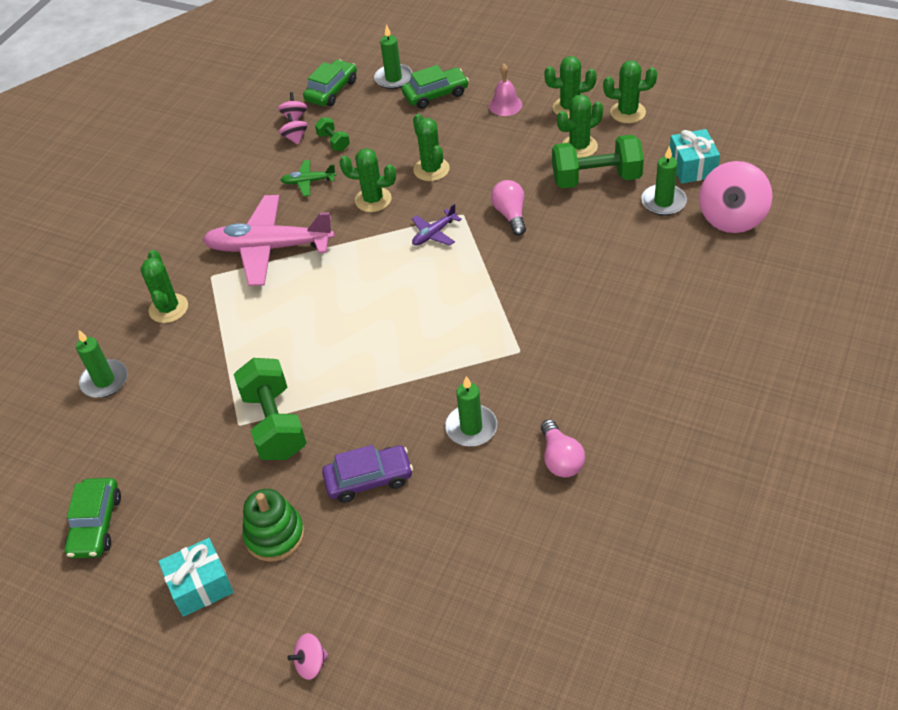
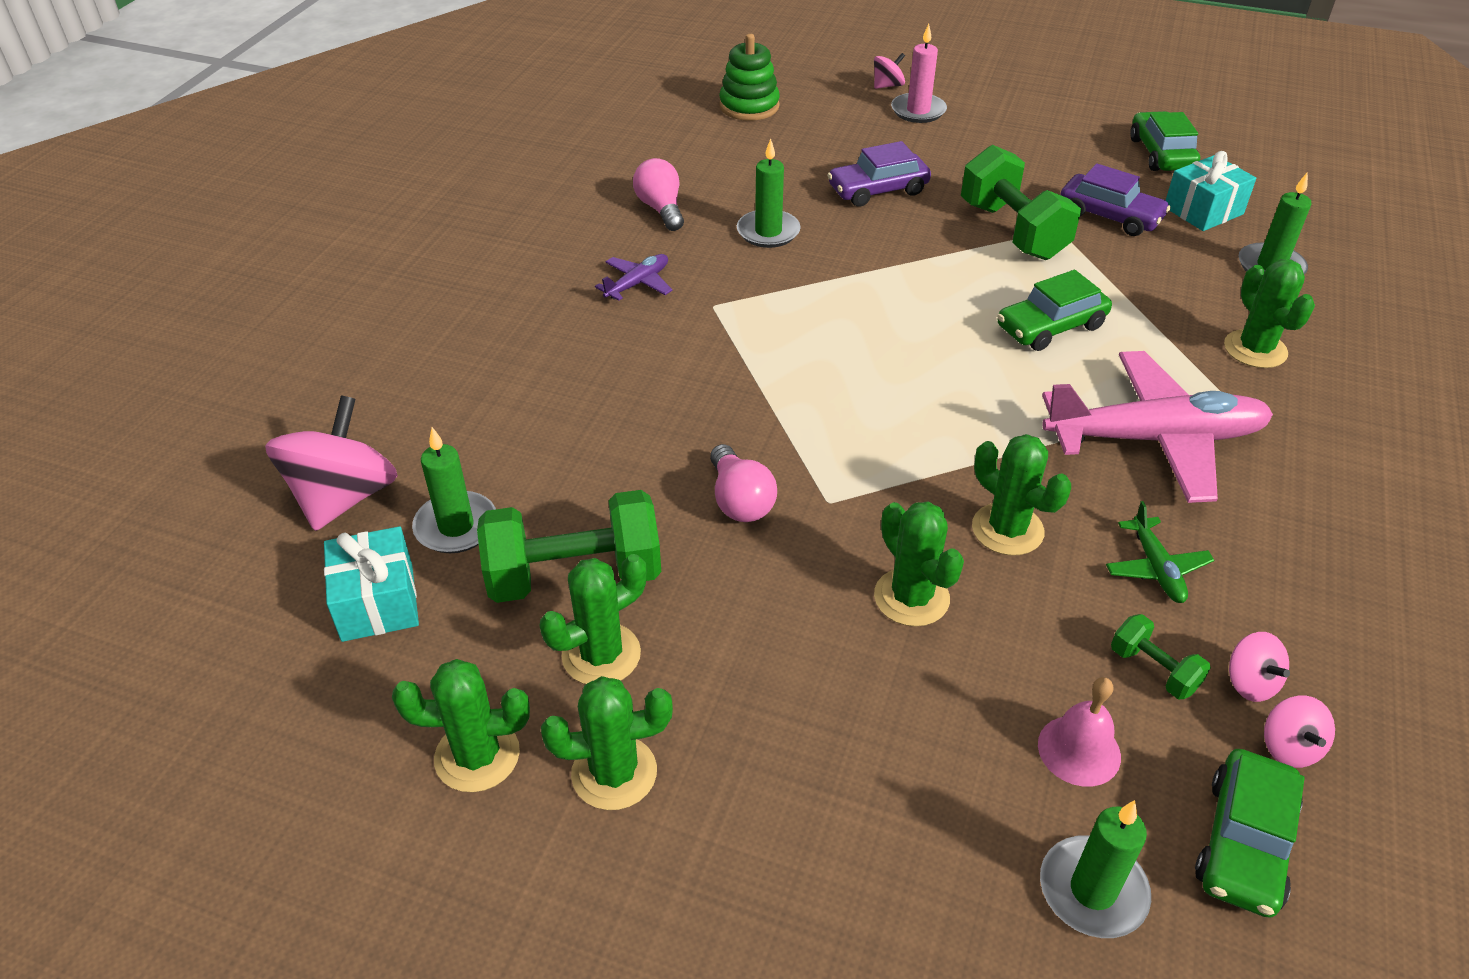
camera: 170 degrees right, 5 degrees down
(189, 440) = (1110, 216): none -> purple car
(201, 586) = (1018, 121): turquoise gift -> turquoise gift (1203, 210)
(275, 535) = (962, 151): green stacking toy -> green stacking toy (749, 106)
(294, 609) = (918, 111): none -> pink candle
(308, 182) = (1156, 568): green plane -> green plane turned 90 degrees clockwise
(373, 200) = (1007, 529): green cactus -> green cactus turned 45 degrees clockwise
(434, 234) = (872, 465): purple plane -> purple plane (637, 284)
(435, 94) = (958, 824): green car -> green car (1051, 327)
(505, 105) = (773, 783): pink bell -> pink bell (1079, 750)

